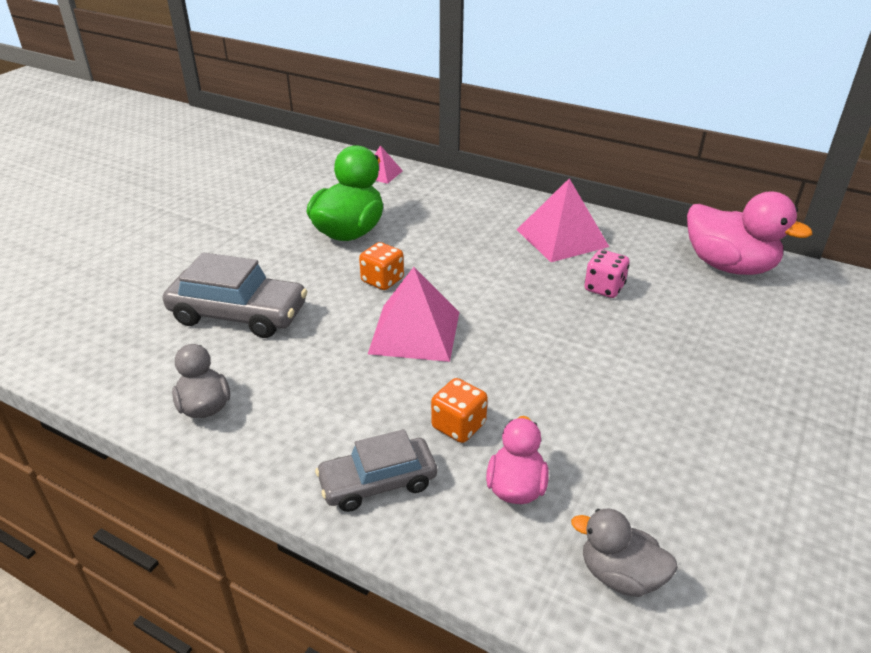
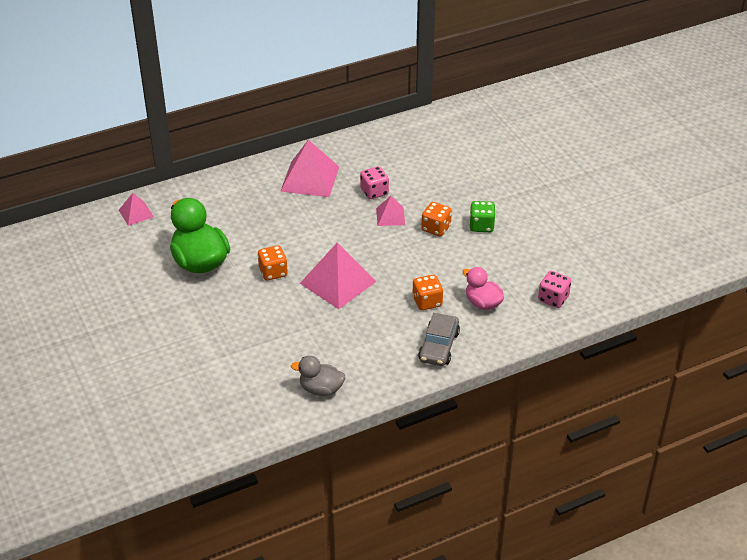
camera: 55 degrees left, 5 degrees up
(239, 314) = (243, 347): grey car -> none
(580, 319) = (390, 216): none -> pink pyramid
(609, 366) = (436, 228): none -> orange dice
(620, 575) = (553, 299): grey duck -> pink dice
(671, 406) = (481, 226): none -> green dice
(729, 266) = (404, 137): pink duck -> none

